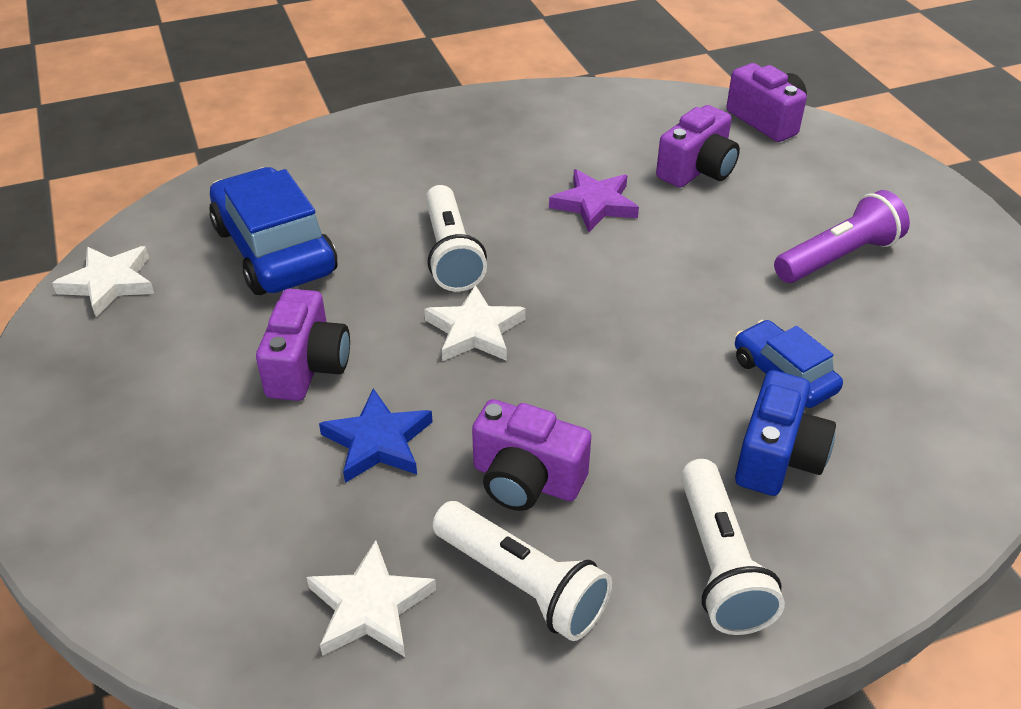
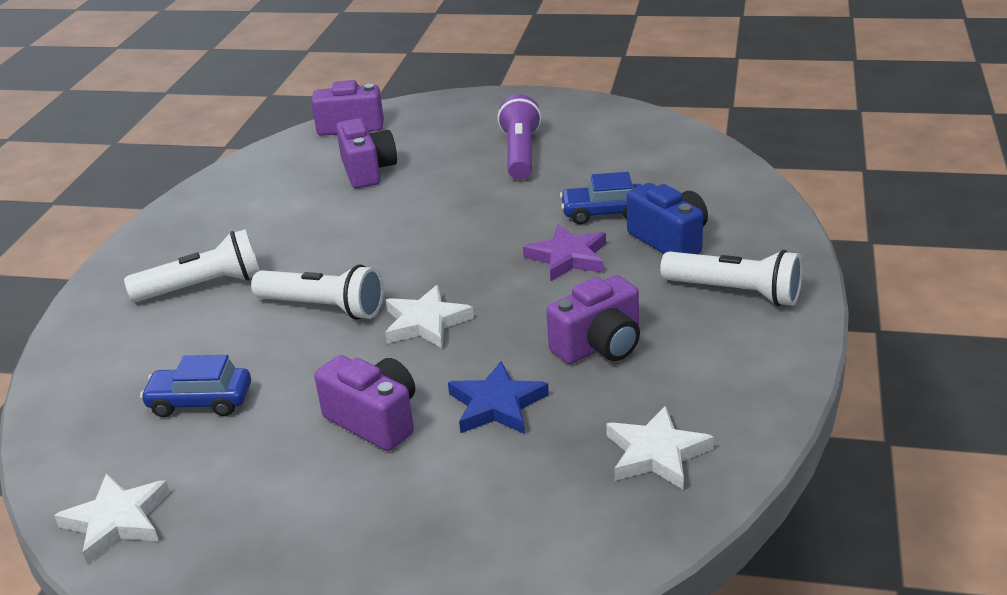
camera: 55 degrees left, 10 degrees down
(274, 250) = (200, 401): blue car -> blue car, size x0.57
(522, 584) = (690, 377): white flashlight -> white flashlight (203, 286)
(595, 204) = (350, 225): purple star -> purple star (568, 257)

